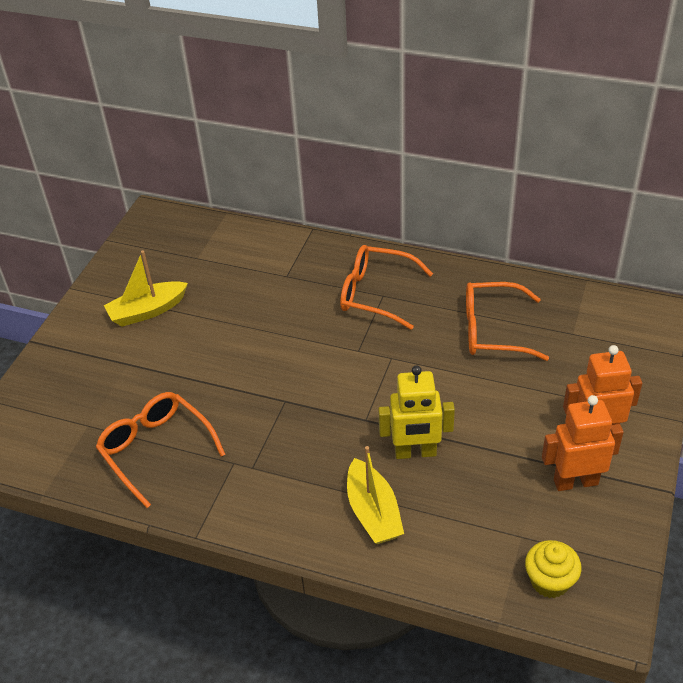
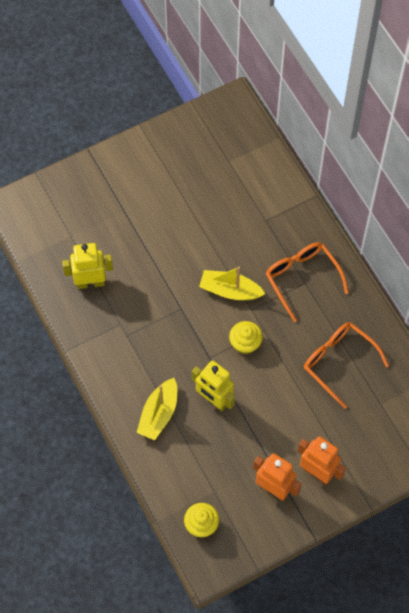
camera: 40 degrees right, 20 degrees up
(147, 311) = (166, 180): yellow boat -> yellow boat (230, 290)
(156, 450) = (90, 282): orange glasses -> yellow robot
(386, 381) = (245, 343): none -> yellow cupcake

